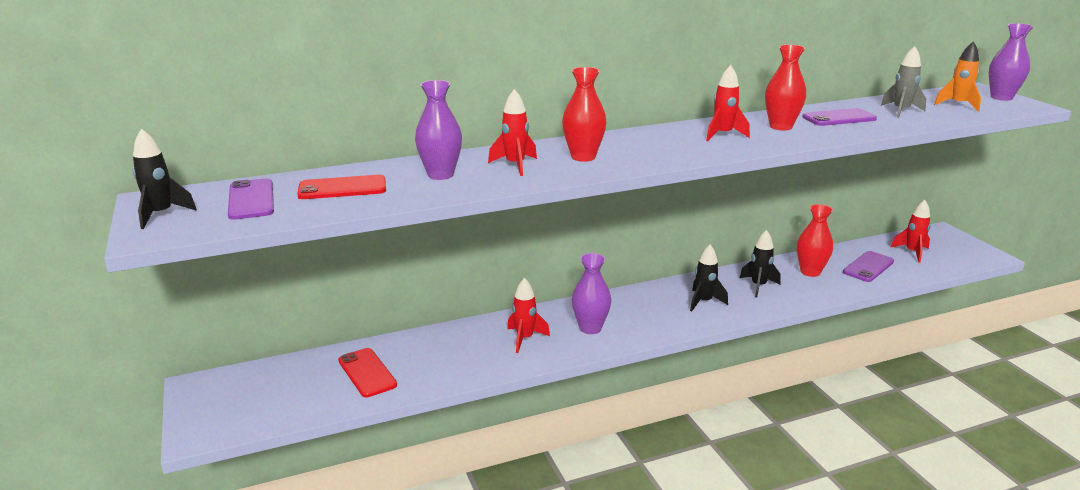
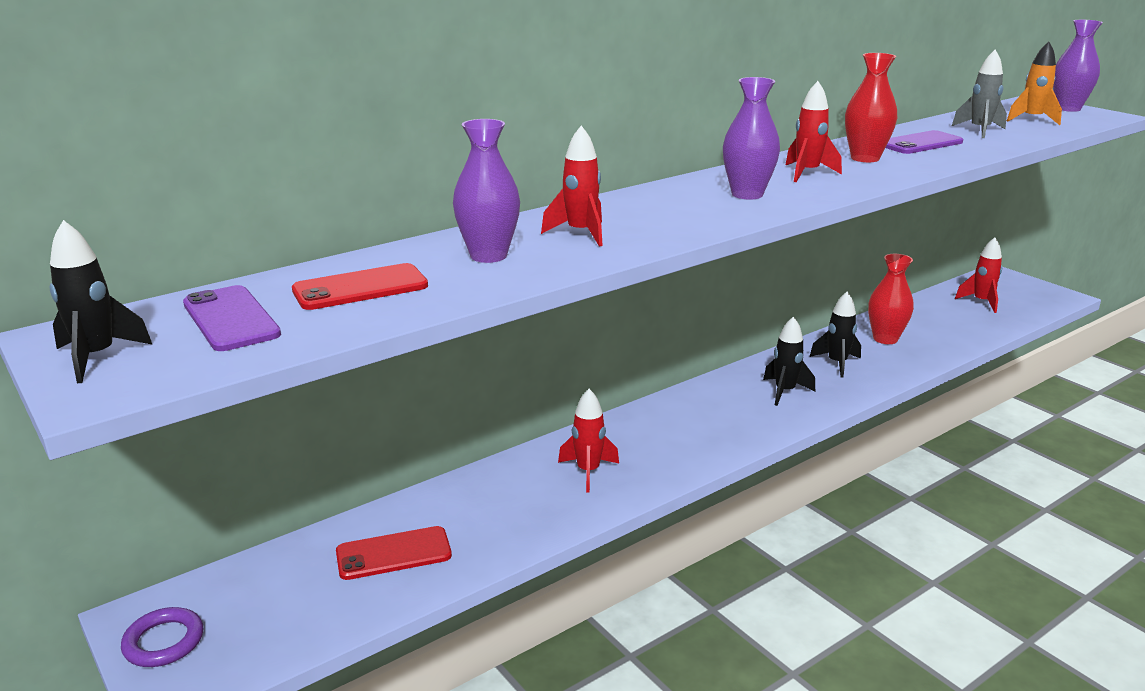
camera: 15 degrees left, 0 degrees up
(204, 403) = (164, 642): none -> purple ring
(367, 373) = (393, 554): red phone -> red phone turned 60 degrees counterclockwise
(583, 157) = (660, 215): red vase -> none
(590, 328) = (665, 445): purple vase -> purple vase (747, 194)
(868, 267) = (945, 325): purple phone -> none

